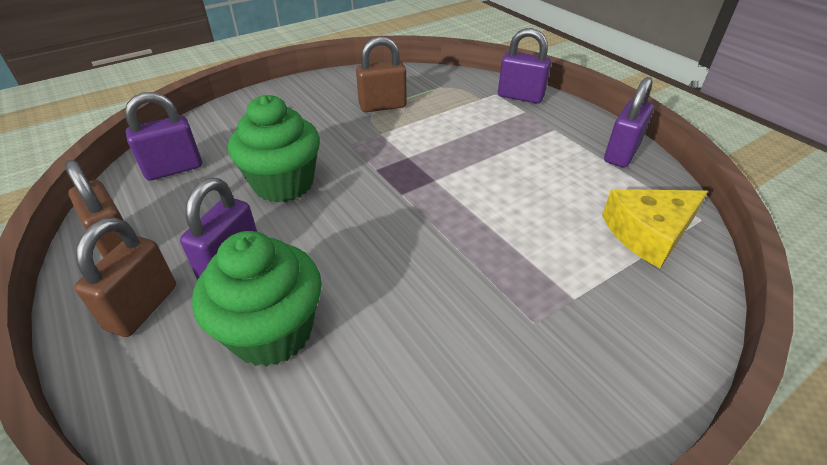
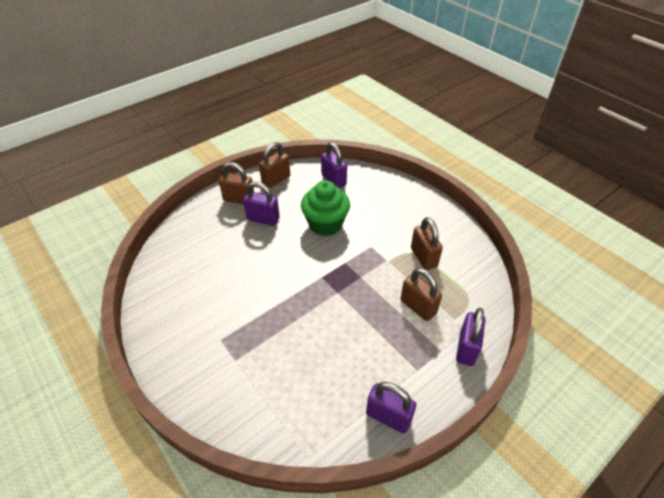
camera: 85 degrees right, 5 degrees up
(272, 332) = (223, 241): green cupcake -> none
(463, 119) = (418, 307): none -> brown padlock
(649, 233) = (290, 414): yellow cheese -> none

